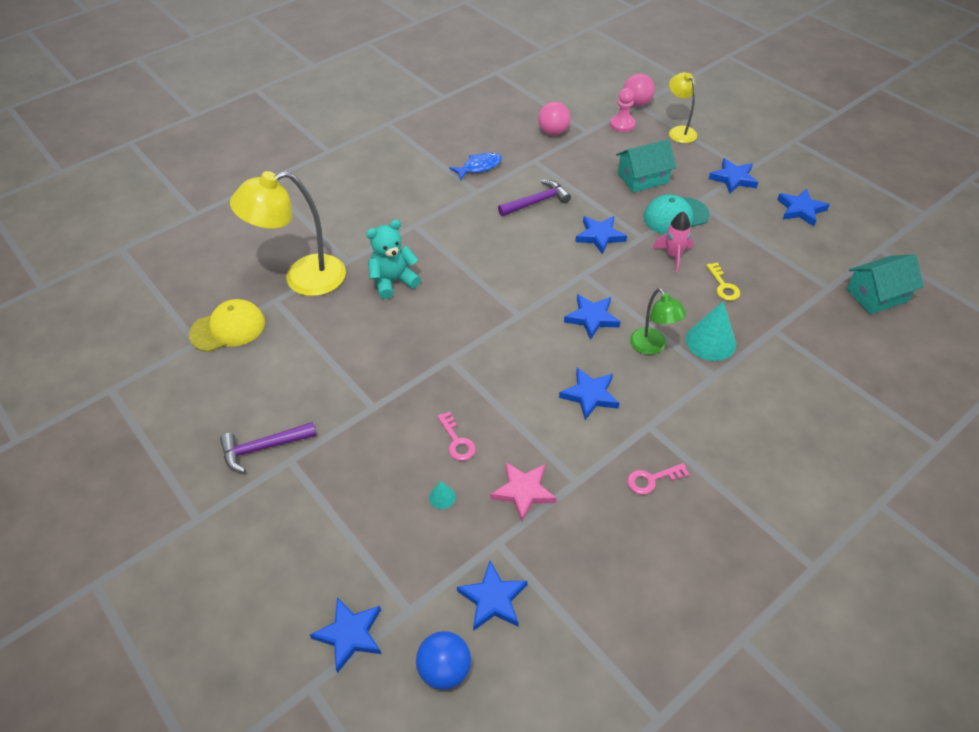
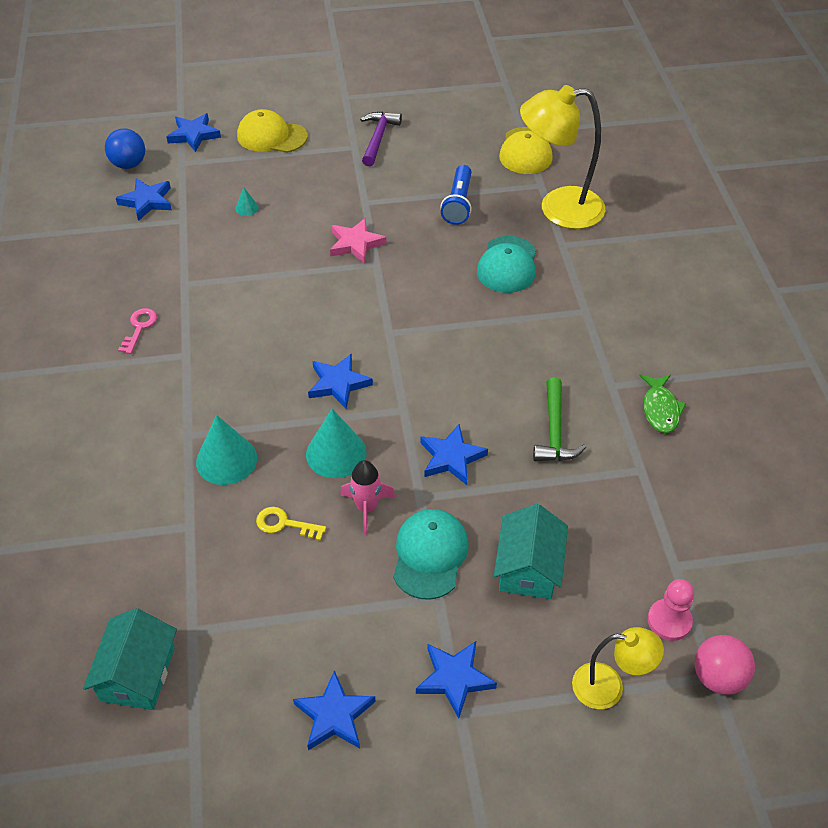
camera: 120 degrees right, 0 degrees up
(302, 279) = (558, 209): yellow lamp -> yellow lamp turned 105 degrees counterclockwise
(310, 548) = (271, 136): none -> yellow cap
(334, 342) = (458, 203): none -> blue flashlight
(393, 281) = (507, 265): turquoise teddy bear -> turquoise cap
(457, 441) = (287, 234): pink key -> none
(479, 167) = (660, 409): blue fish -> green fish
(523, 491) = (207, 251): pink star -> pink star (356, 244)
(536, 202) = (554, 431): purple hammer -> green hammer
(553, 132) = (696, 524): pink ball -> none
(590, 395) = (253, 334): blue star -> none
(649, 289) = (336, 453): none -> turquoise cone
(652, 347) = (263, 408): green lamp -> none

